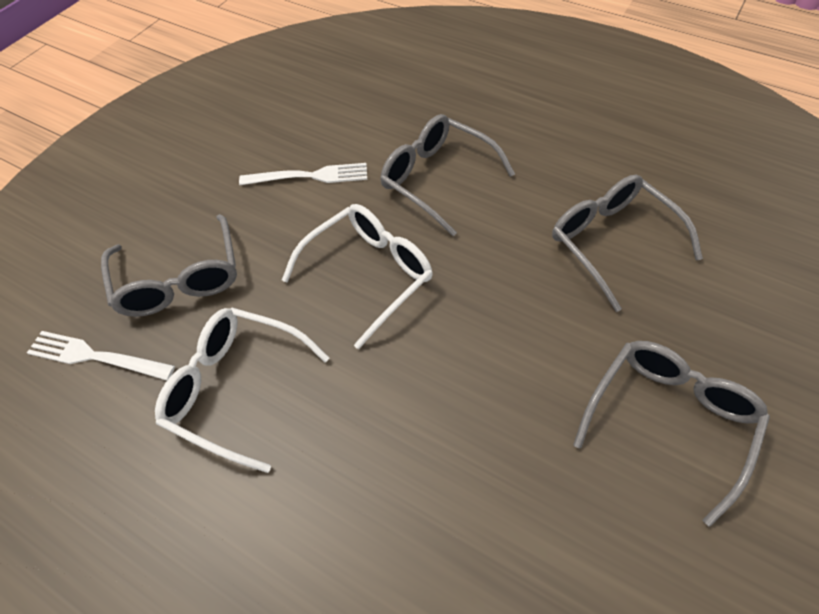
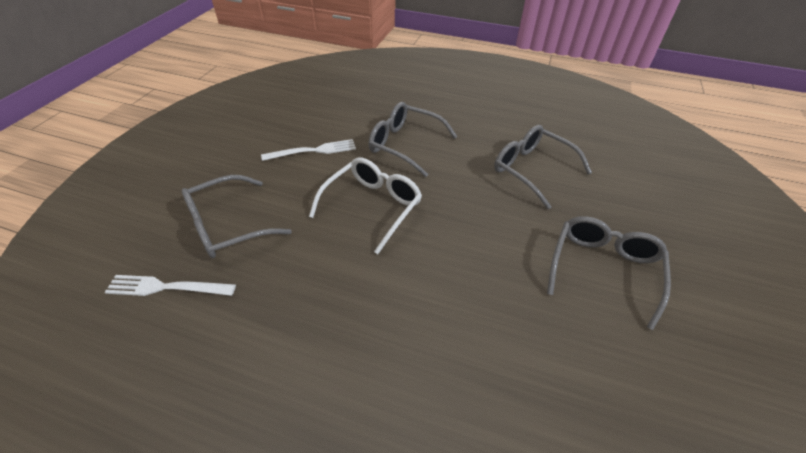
camera: 15 degrees left, 10 degrees down
(180, 280) = (227, 226): grey glasses -> grey glasses turned 90 degrees clockwise
(235, 388) = (288, 293): white glasses -> none

